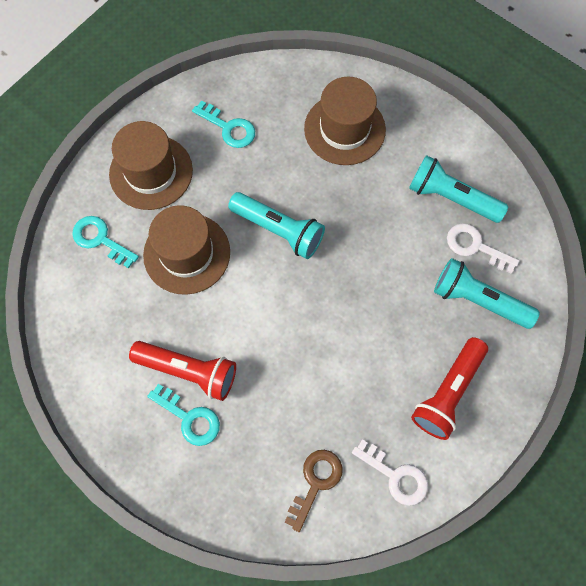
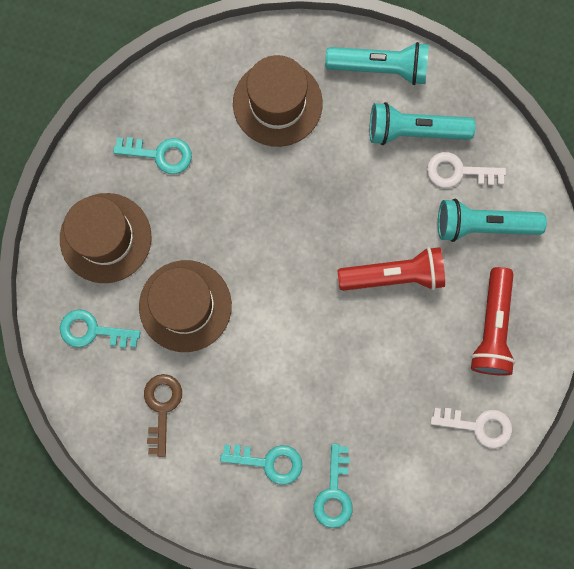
camera: 25 degrees left, 10 degrees up
(188, 371) = (245, 419): red flashlight -> red flashlight (394, 275)
(234, 474) = (334, 493): none -> turquoise key
(278, 230) = (262, 241): turquoise flashlight -> turquoise flashlight (380, 68)
(315, 483) = (410, 465): brown key -> brown key (162, 407)

